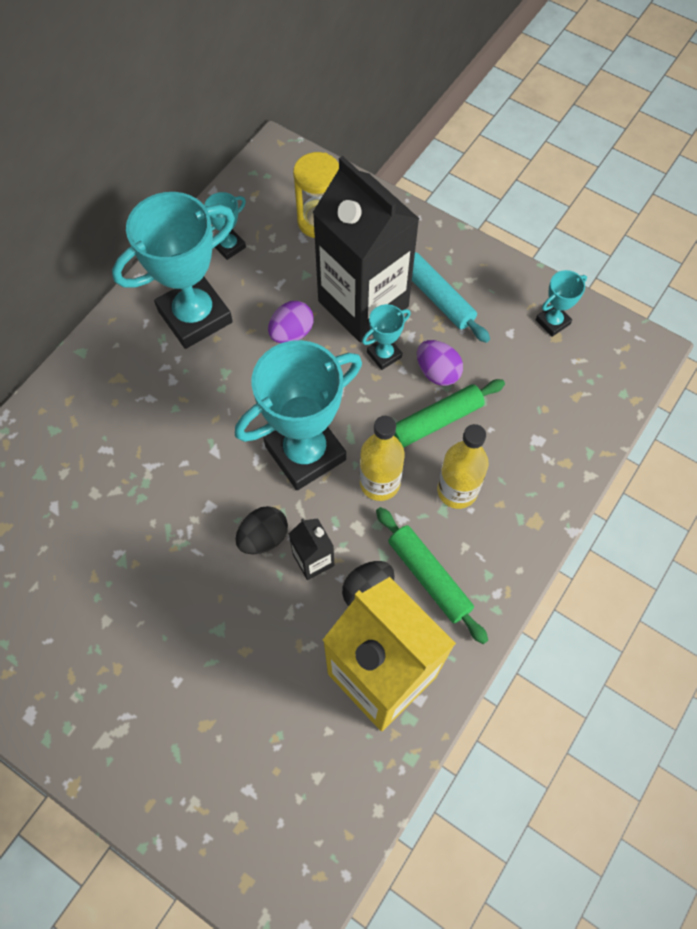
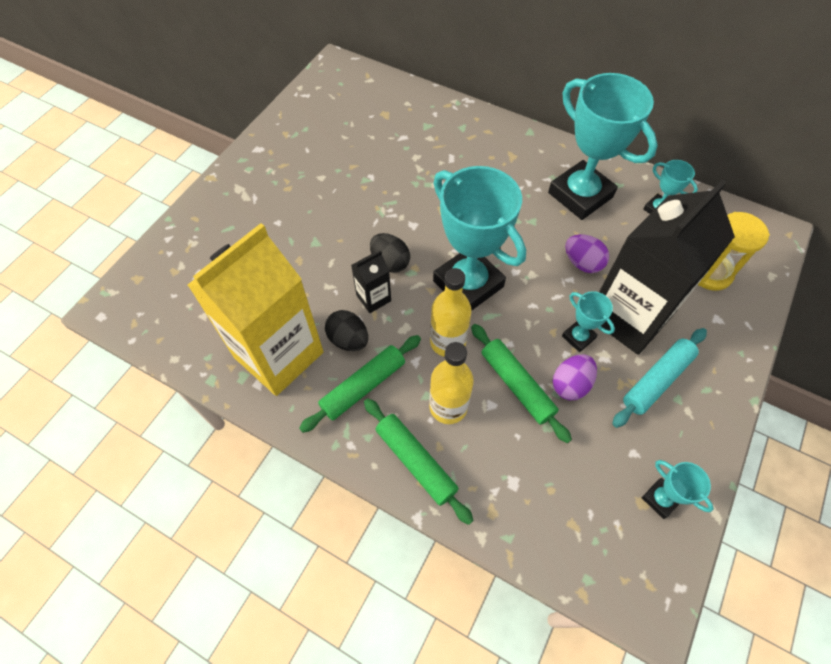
camera: 85 degrees right, 5 degrees down
(516, 528) = (416, 461): none -> green rolling pin

